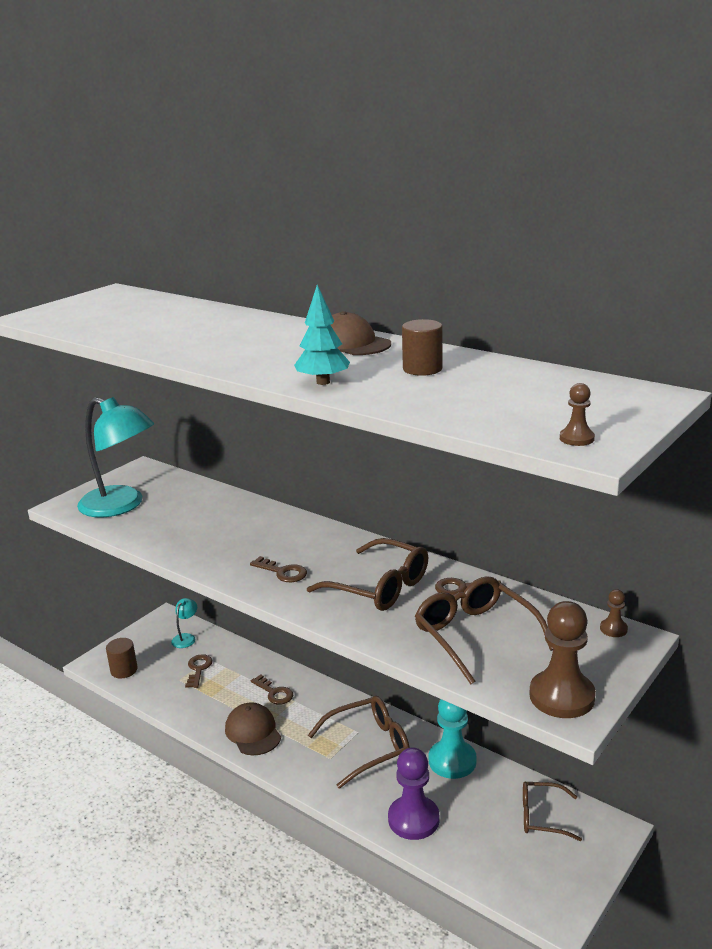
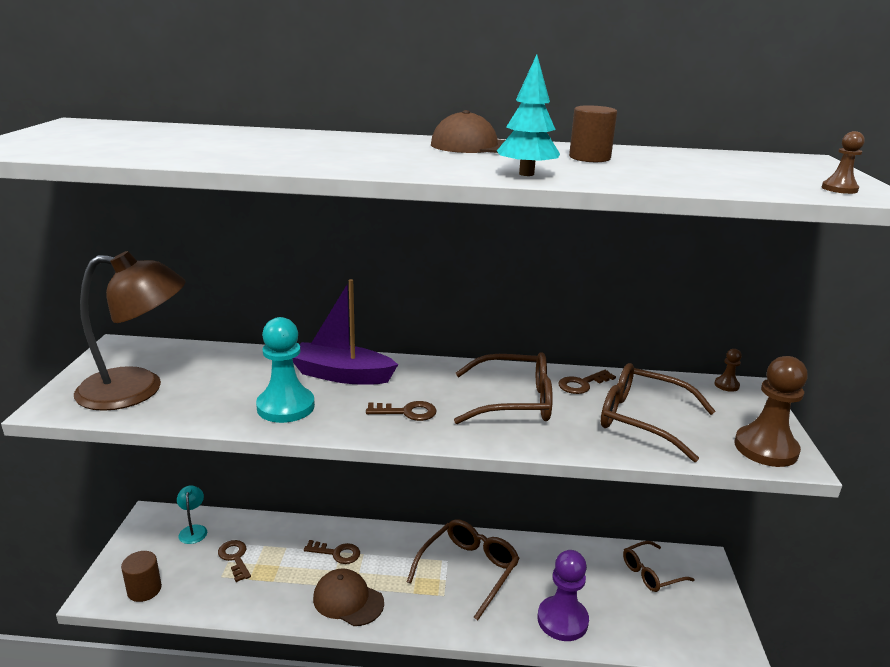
camera: 35 degrees left, 0 degrees up
(121, 506) = (137, 390): turquoise lamp -> brown lamp
(268, 528) = (341, 375): none -> purple boat
(452, 761) = (546, 555): turquoise pawn -> turquoise pawn (285, 407)

